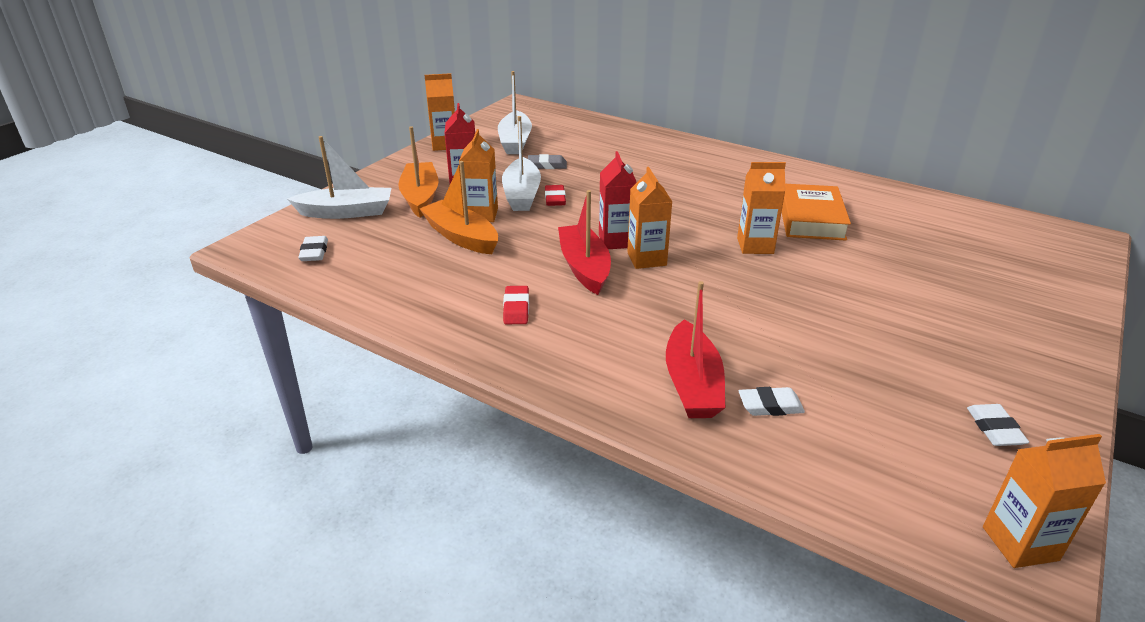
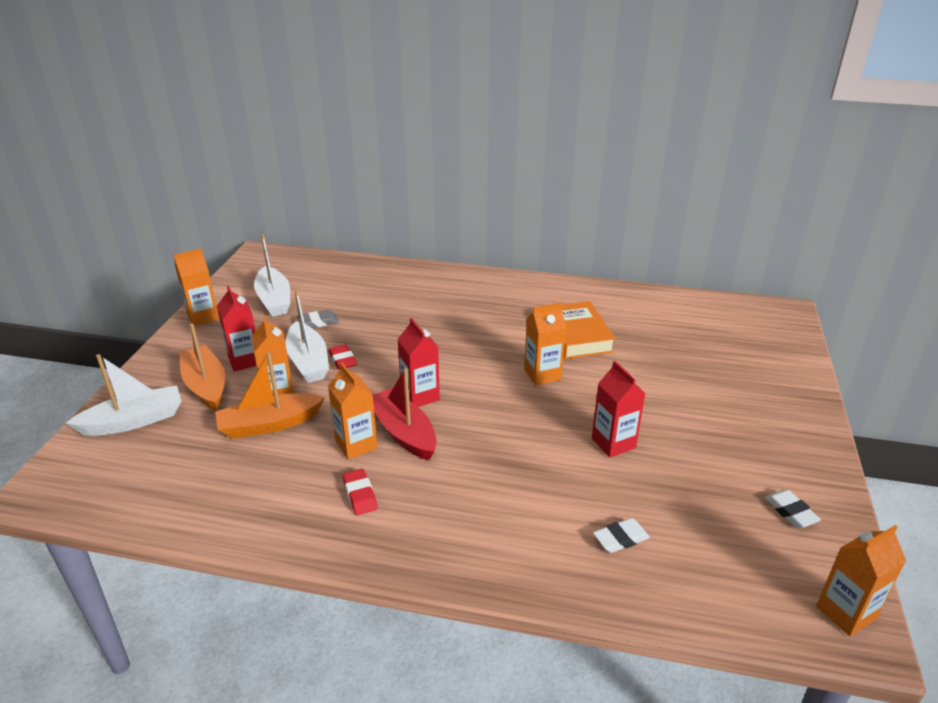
camera: 20 degrees left, 0 degrees up
(314, 252) = (121, 478): white eraser -> none
(461, 237) = (269, 424): orange boat -> orange boat turned 45 degrees counterclockwise
(646, 259) = (456, 410): orange carton -> orange carton (356, 444)
(692, 384) = (549, 534): red boat -> none
(805, 320) = (613, 443): none -> red carton

